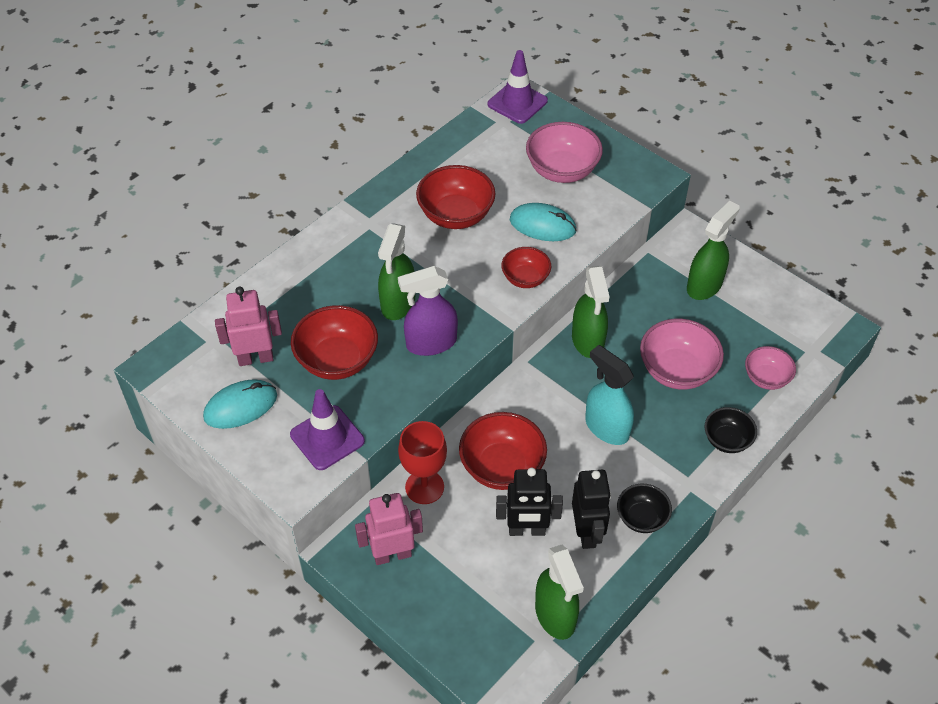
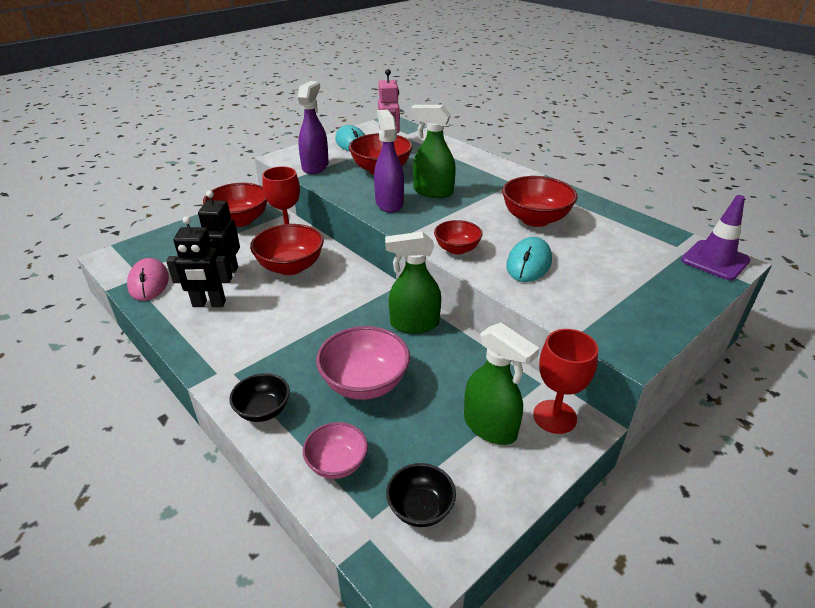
camera: 95 degrees right, 15 degrees down
(327, 438) = (315, 166): purple traffic cone -> purple spray bottle
(392, 554) = (240, 220): pink robot -> red bowl
(555, 615) = (149, 282): green spray bottle -> pink mouse
(562, 170) = (614, 281): pink bowl -> none
(606, 427) = (309, 325): turquoise spray bottle -> none
(641, 518) = (205, 336): black bowl -> black bowl (420, 508)
(683, 246) = (554, 416): none -> red goblet

